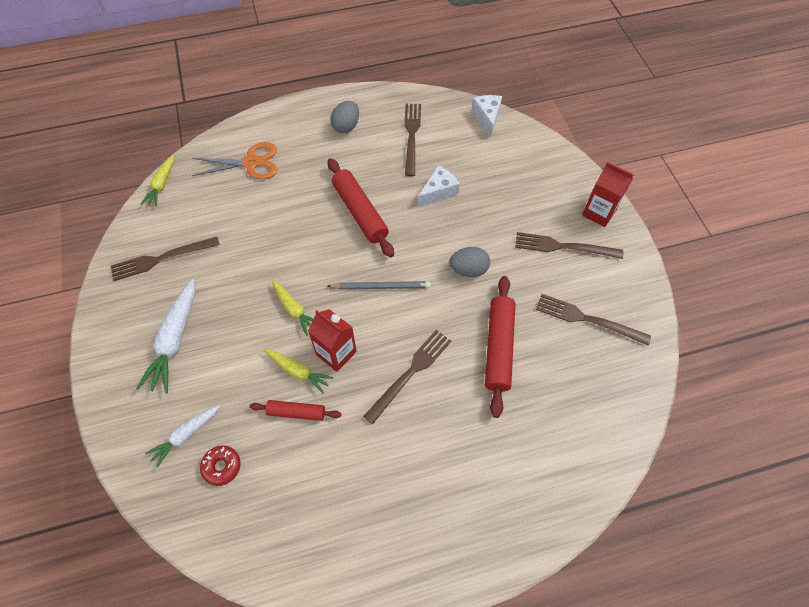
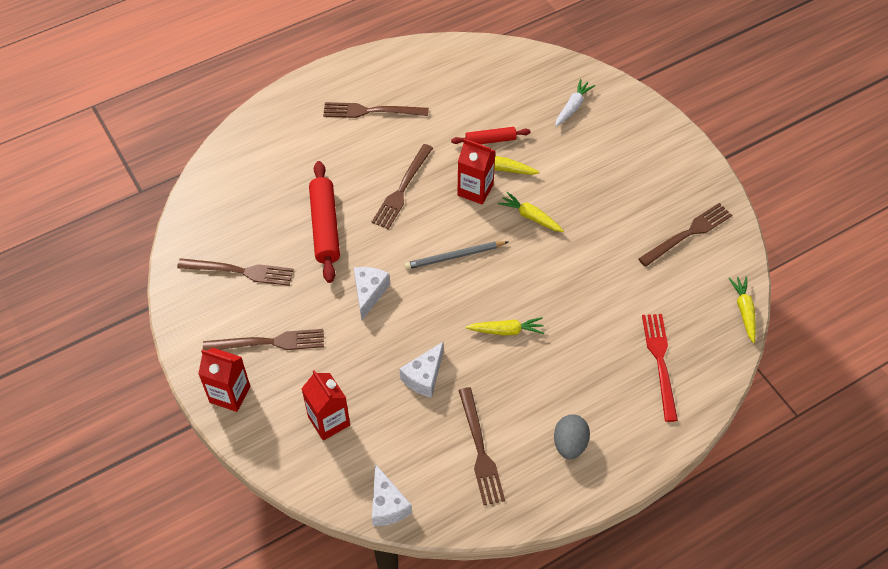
camera: 165 degrees right, 5 degrees down
(175, 340) = (626, 168): white carrot -> none
(222, 466) = (532, 95): red donut -> none
(251, 163) = (660, 362): orange scissors -> red fork
(360, 212) = (506, 330): red rolling pin -> yellow carrot
(418, 493) = (371, 111): none -> brown fork
(468, 270) = (369, 293): grey egg -> white cheese
(520, 177) = (329, 421): none -> red carton

